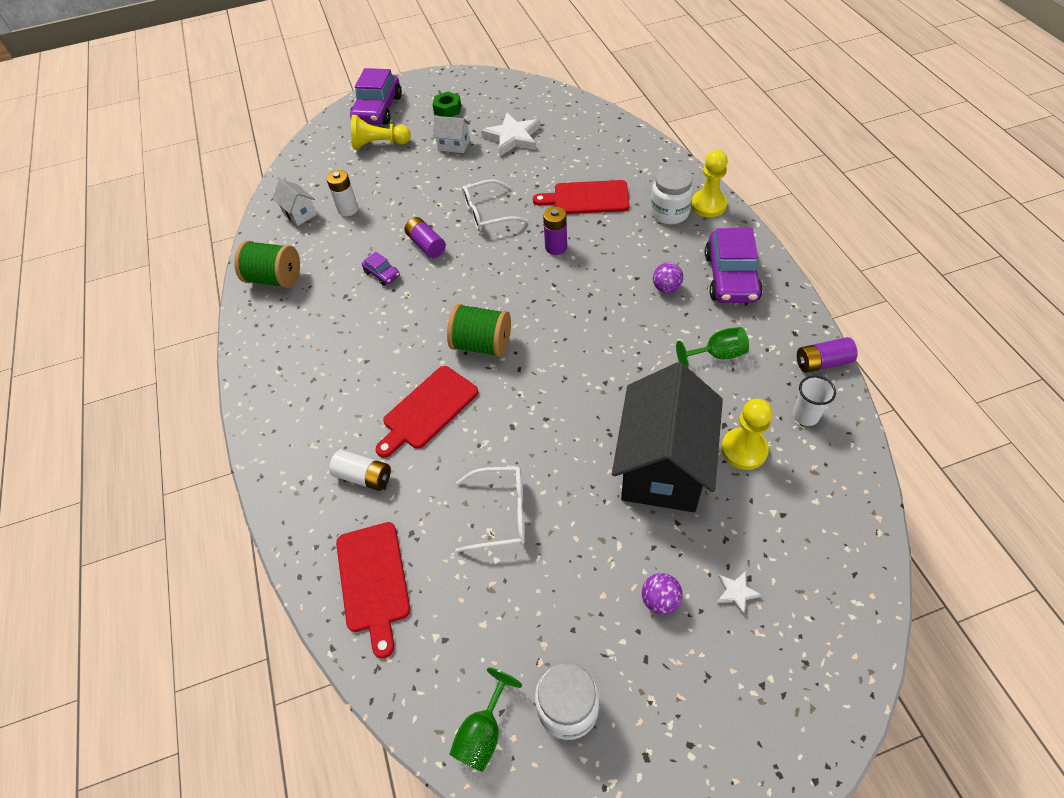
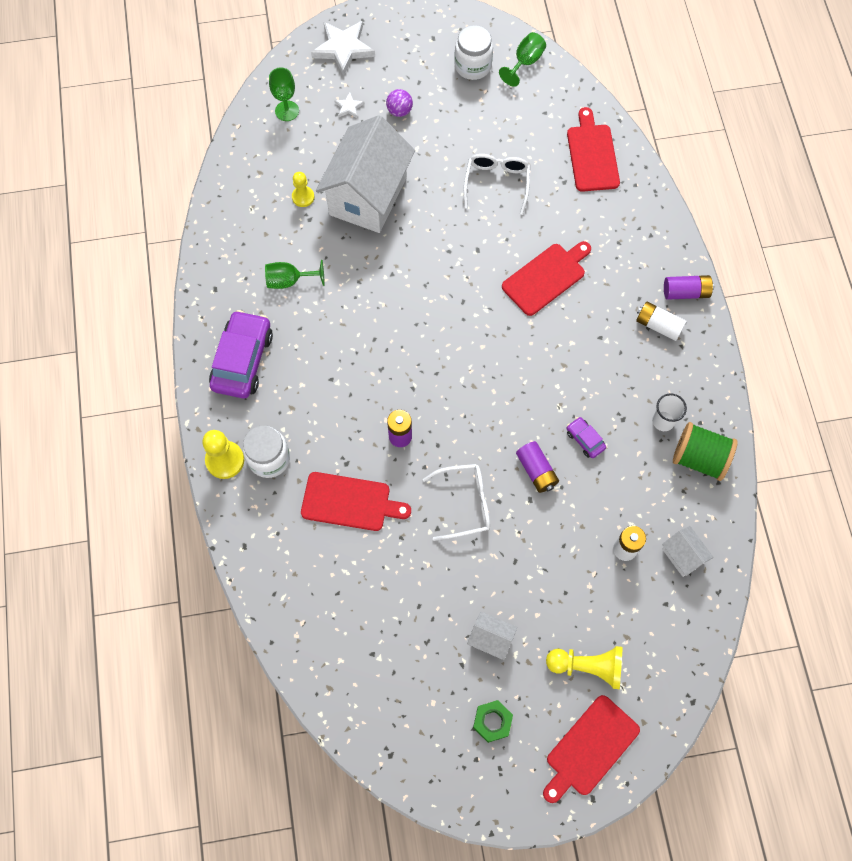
camera: 175 degrees left, 15 degrees up
(364, 476) = (600, 230): white battery -> white battery (658, 325)
(378, 110) = (589, 748): purple car -> red cutting board
(482, 345) = (492, 333): green spool -> none
(500, 513) = (496, 183): white glasses -> white glasses turned 90 degrees clockwise
(513, 138) = (414, 635): white star -> white star (343, 49)
(663, 466) = (368, 196): black house -> white house
(666, 288) = (307, 360): purple ball -> none
(744, 450) = (303, 197): yellow pawn -> yellow pawn, size x0.64
(805, 415) = (244, 214): white cup -> white cup (663, 421)
(822, 362) = (207, 256): purple battery -> purple battery (686, 292)
(822, 569) = (287, 111): none -> green goblet

